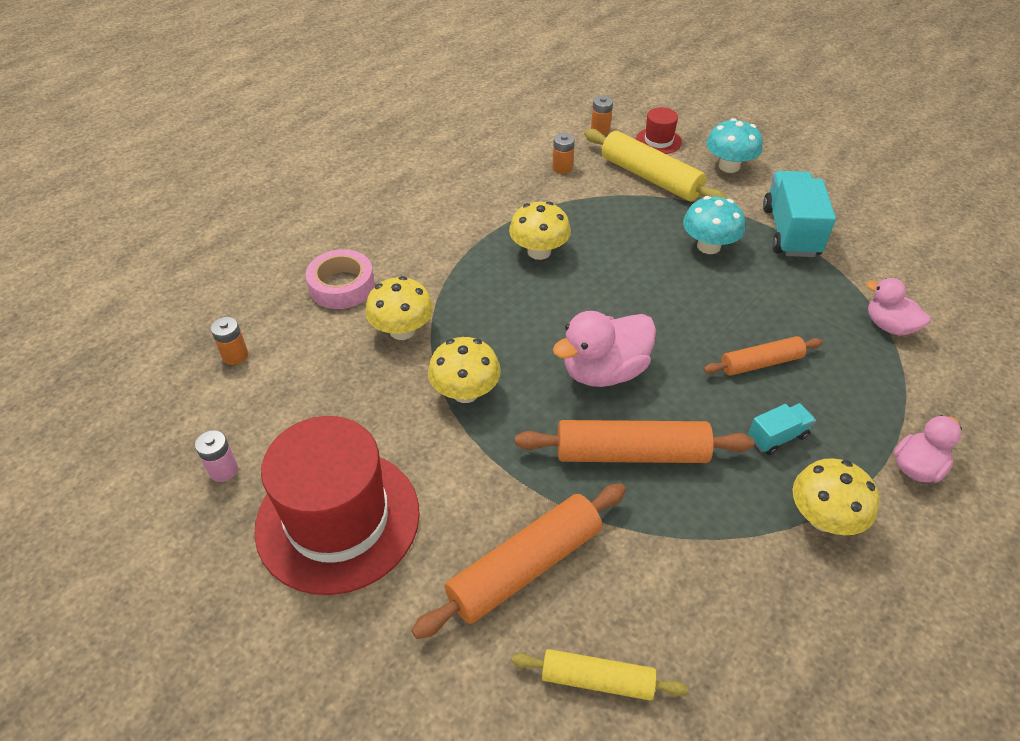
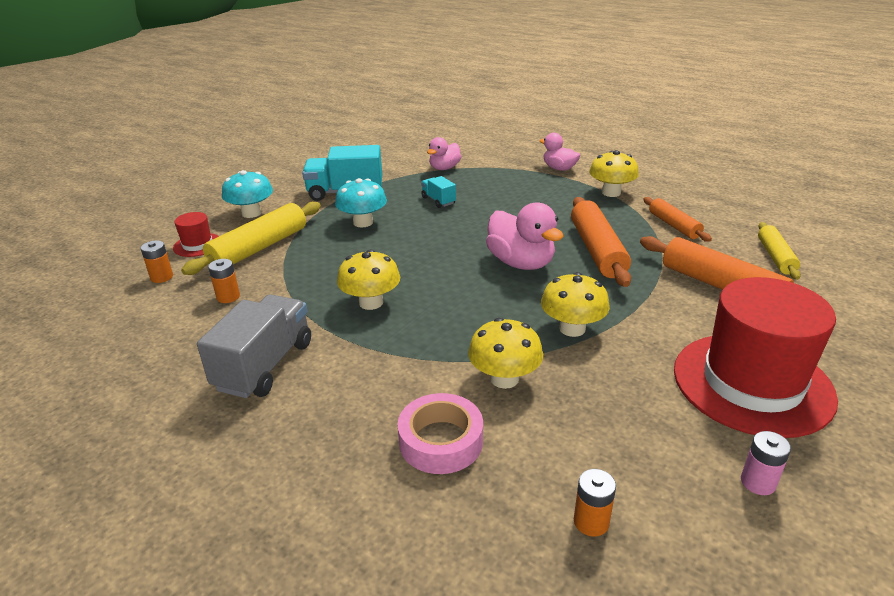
camera: 95 degrees left, 15 degrees down
(458, 195) = (264, 365): none -> grey truck
(760, 363) = (491, 206): orange rolling pin -> orange rolling pin (674, 225)
(777, 437) = (556, 203): turquoise truck -> turquoise truck (438, 201)

